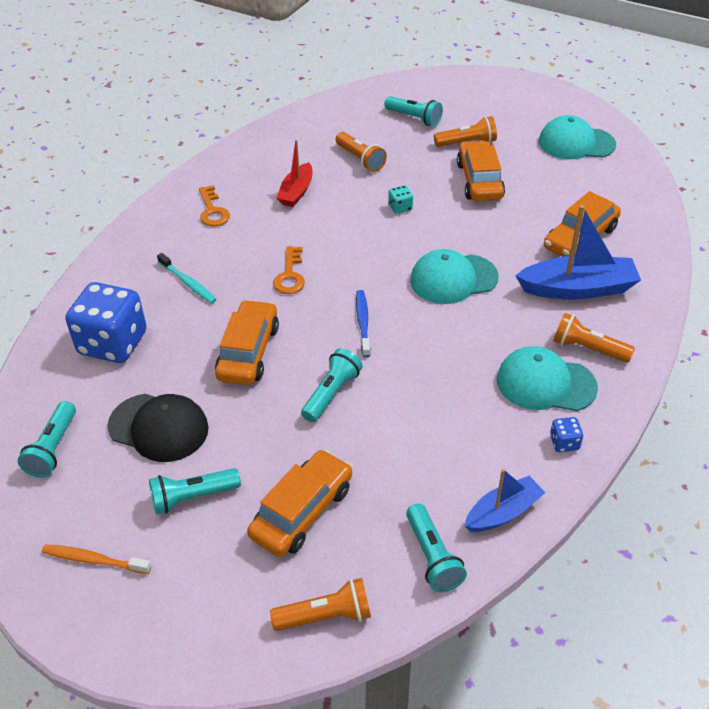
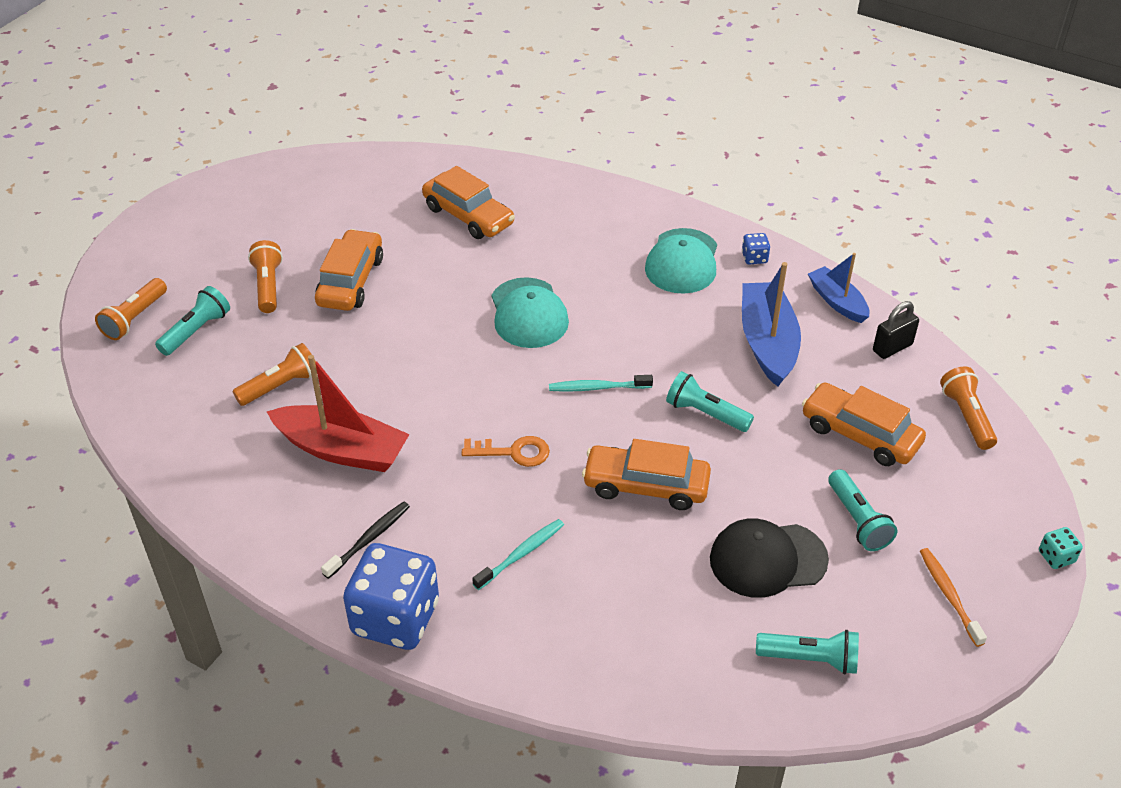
camera: 90 degrees left, 0 degrees up
(94, 560) = (949, 595): orange toothbrush -> orange toothbrush turned 150 degrees clockwise
(113, 343) = (634, 623): blue dice -> blue dice (395, 618)
(159, 427) = (767, 559): black cap -> black cap turned 120 degrees counterclockwise
(212, 211) = (369, 539): orange key -> black toothbrush
(296, 192) = (342, 450): red boat -> red boat, size x1.64
(363, 322) = (597, 388): blue toothbrush -> turquoise toothbrush
(400, 208) = (393, 351): turquoise dice -> turquoise dice (1056, 557)
(432, 557) = (892, 347): turquoise flashlight -> black padlock
(479, 181) = (351, 281): orange car -> orange car turned 105 degrees clockwise
(576, 143) = (292, 198): turquoise cap -> none
(577, 289) = (549, 226): blue boat -> blue boat (768, 343)
(587, 348) = (635, 230): orange flashlight -> orange flashlight (134, 318)

